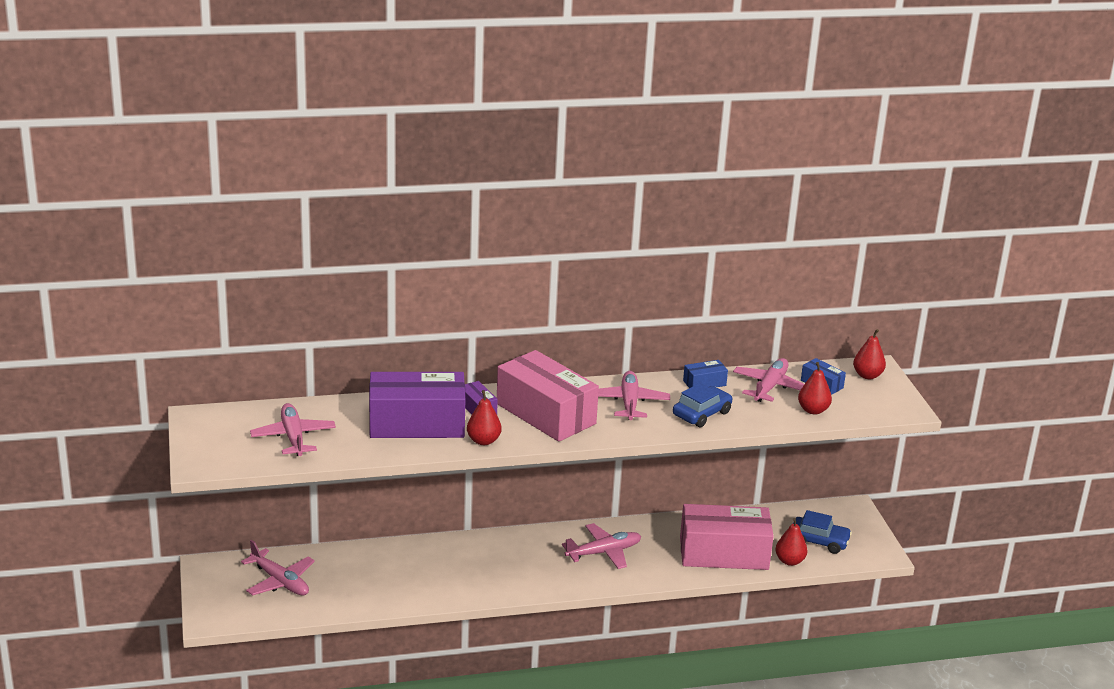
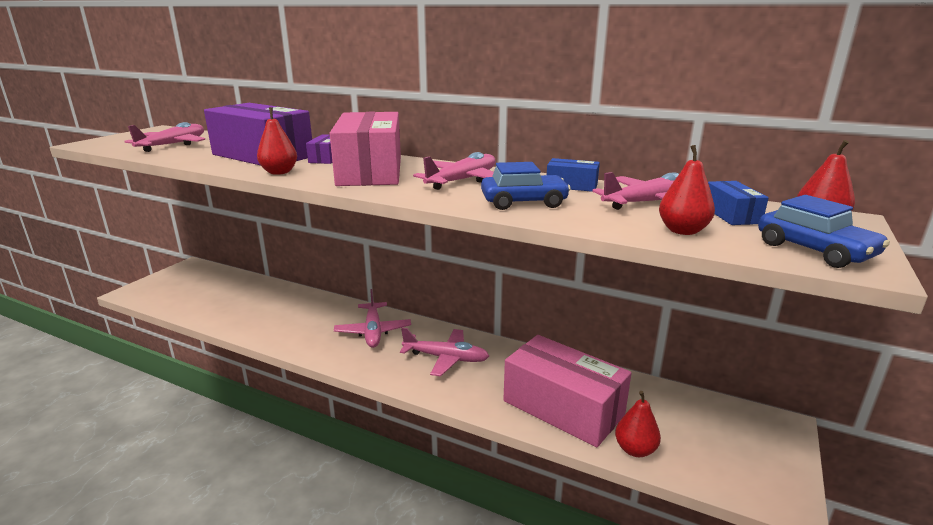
camera: 40 degrees right, 5 degrees down
(280, 581) = (206, 287): pink plane -> pink plane (373, 331)
(819, 541) = (697, 443): blue car -> blue car (814, 250)

